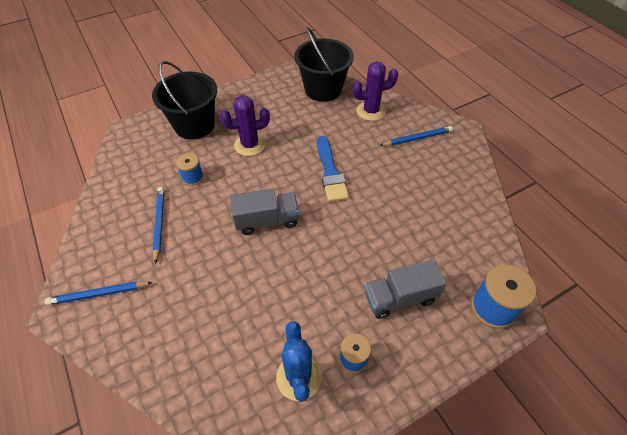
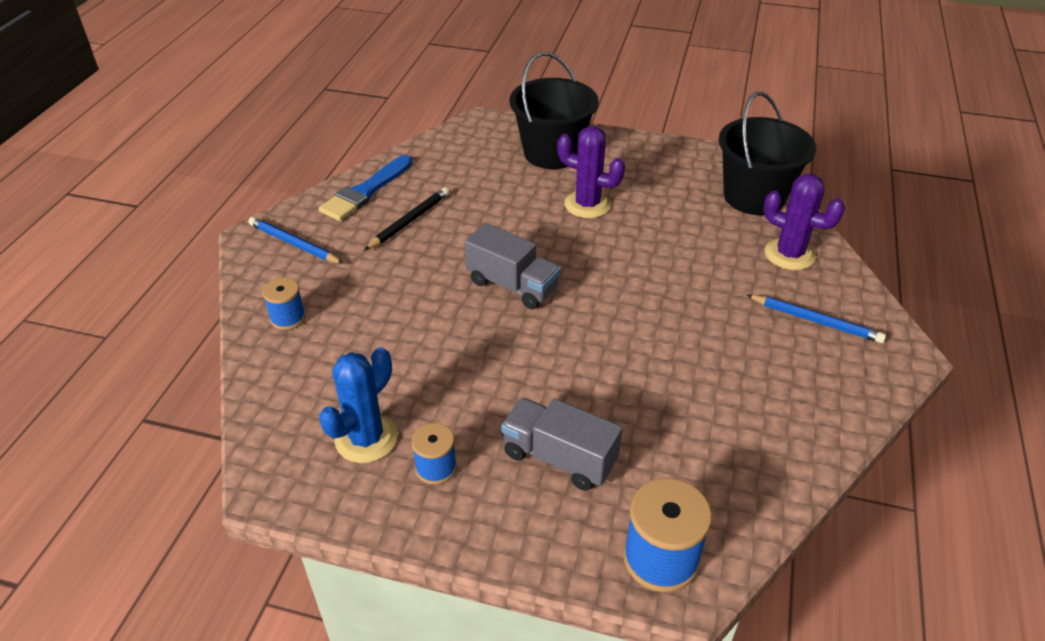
camera: 45 degrees right, 10 degrees down
(159, 223) = (409, 221): blue pencil -> black pencil
(193, 177) = (489, 200): blue spool -> blue spool (288, 318)
(330, 172) = (645, 286): blue brush -> blue brush (365, 191)

